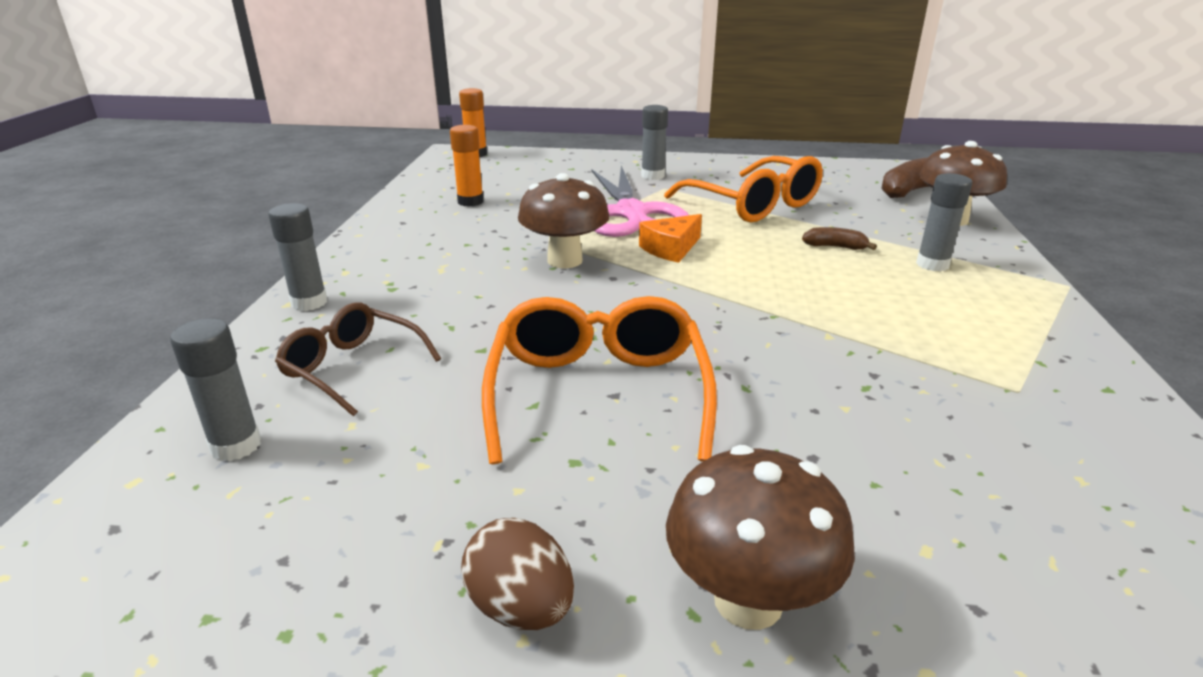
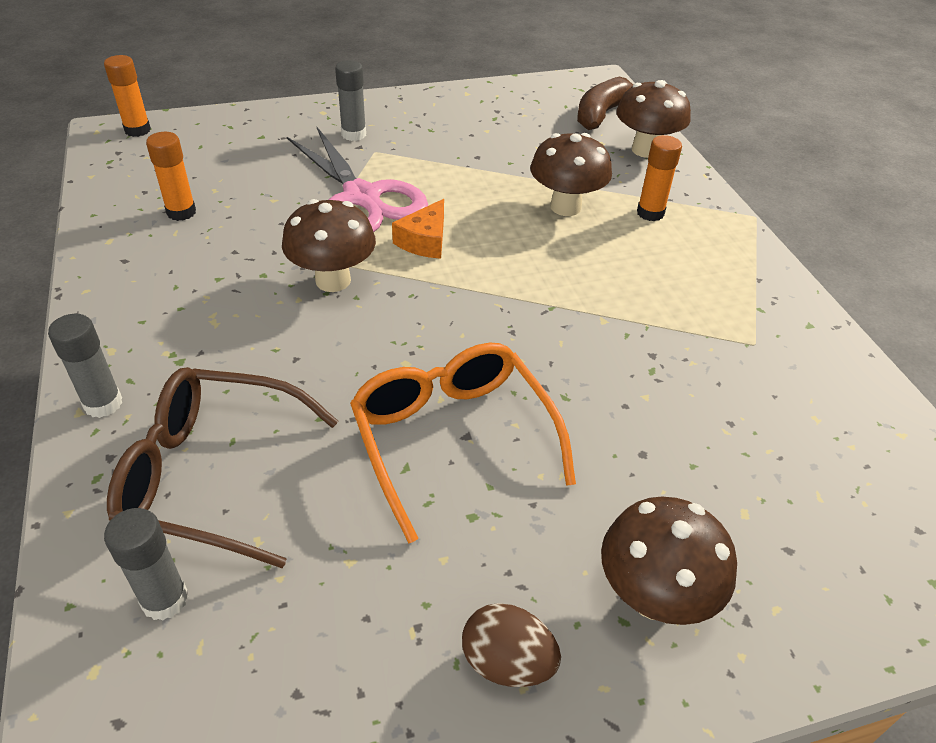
camera: 25 degrees left, 15 degrees up
(352, 368) = (211, 475): brown glasses -> brown glasses, size x1.59
(753, 205) = (471, 161): orange glasses -> none
(835, 247) = (565, 207): brown banana -> brown mushroom
(932, 264) = (650, 213): grey glue stick -> orange glue stick

